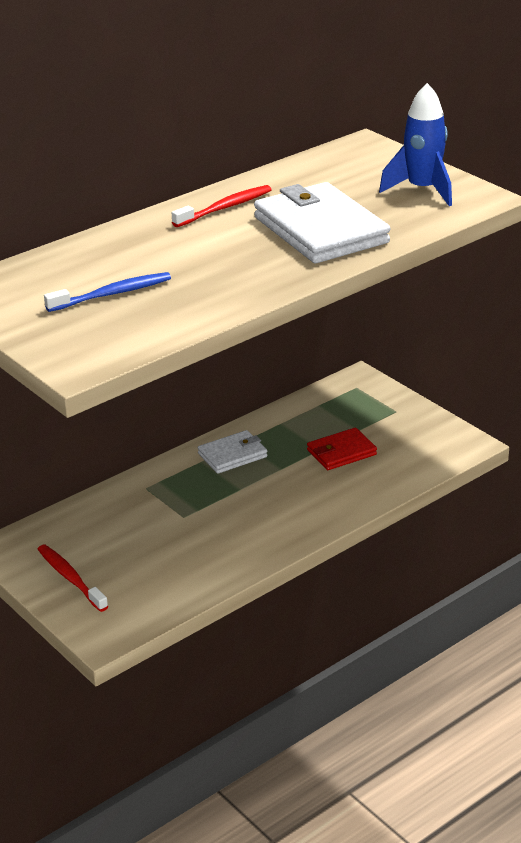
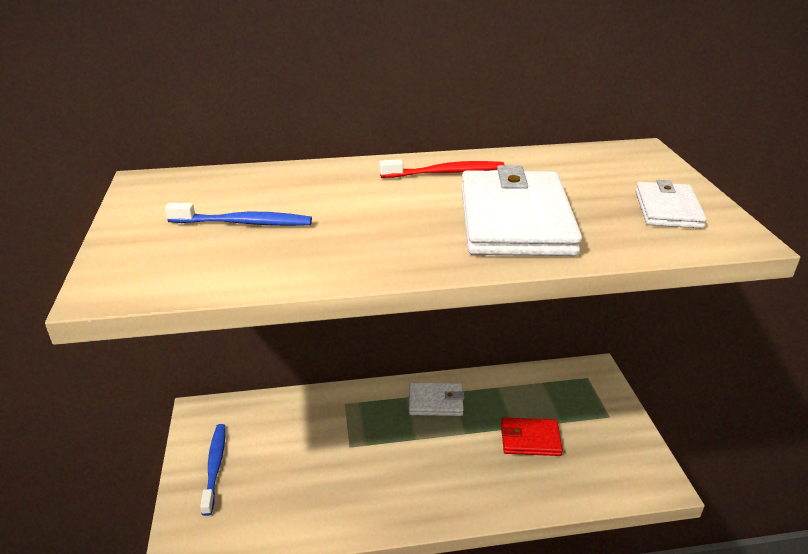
camera: 30 degrees right, 0 degrees up
(70, 578) = (215, 466): red toothbrush -> blue toothbrush
(422, 190) = (667, 209): blue rocket -> white wallet

